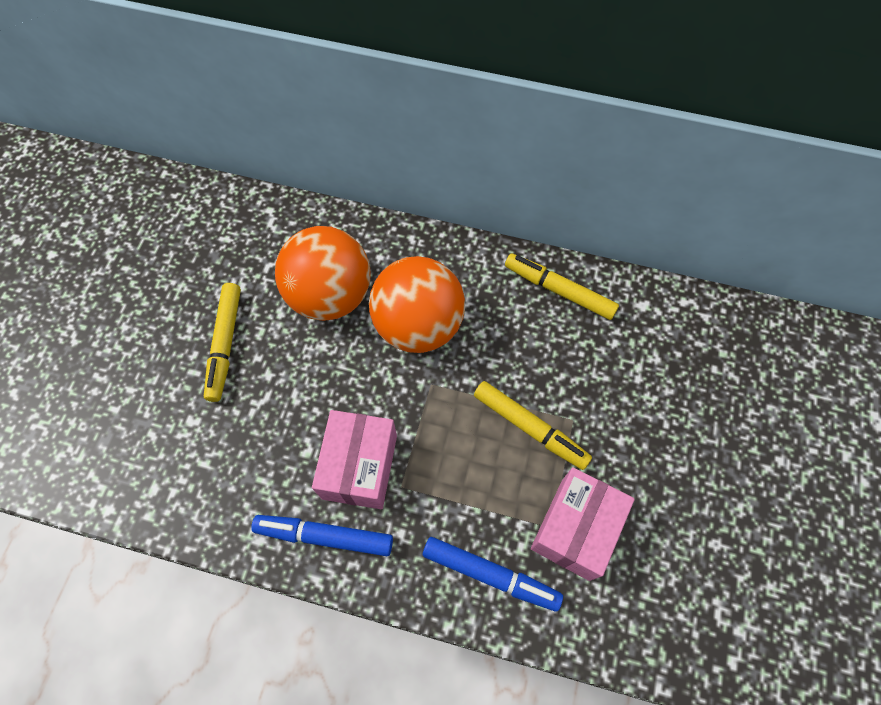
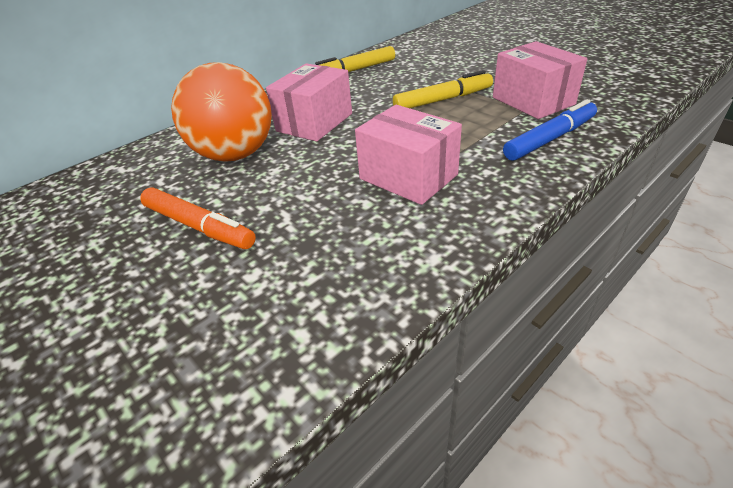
camera: 55 degrees left, 25 degrees down
(225, 344) = (199, 226): yellow marker -> orange marker
(324, 536) = (460, 212): blue marker -> none
(418, 325) = (314, 122): orange ball -> pink box

